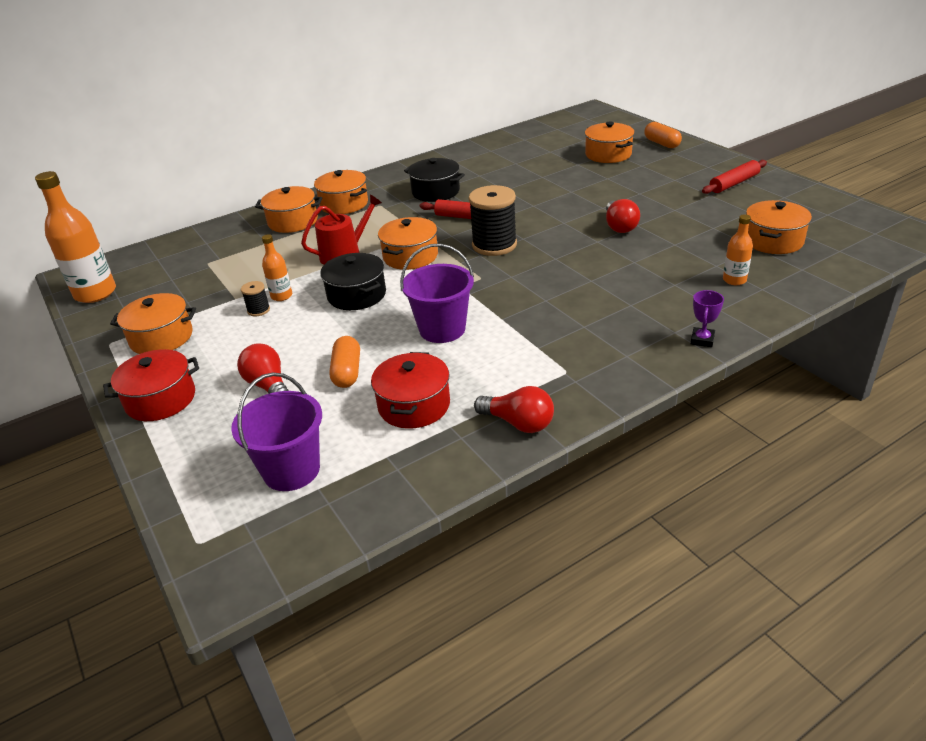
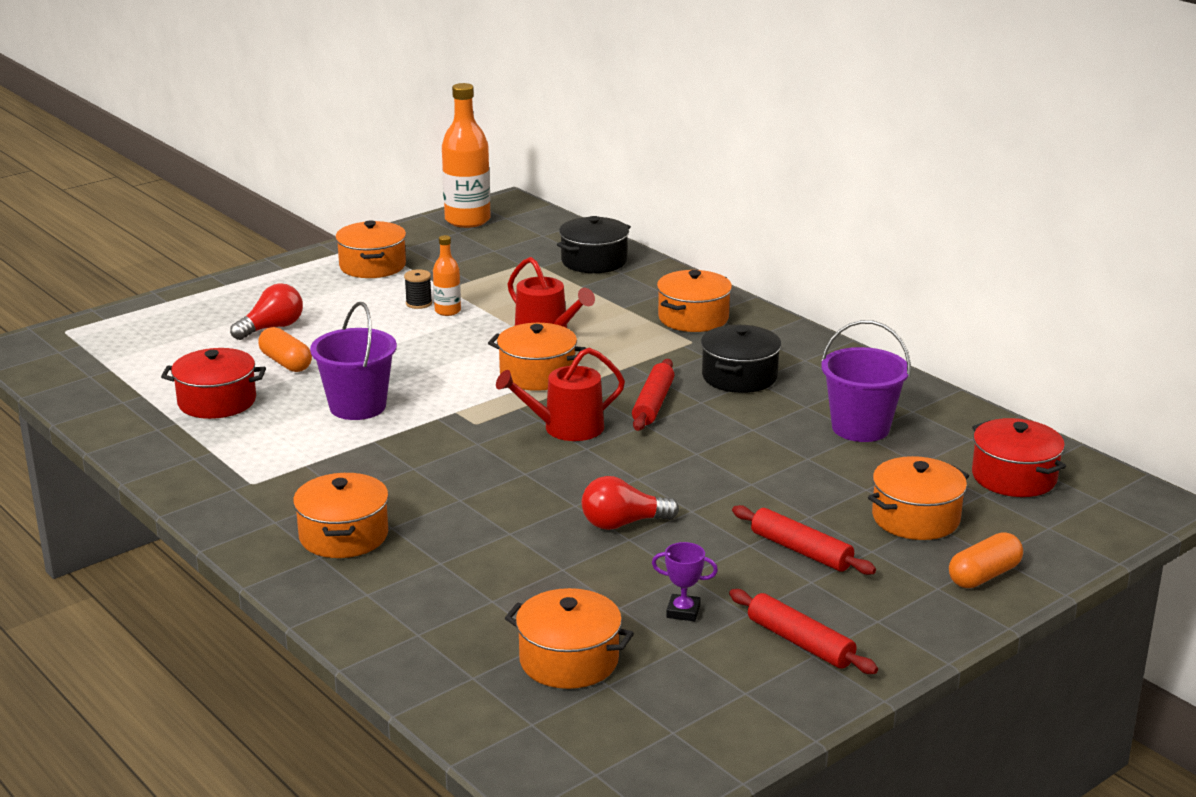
camera: 80 degrees right, 10 degrees down
(160, 399) = (265, 284): red pot -> red pot (1014, 477)
(291, 470) = (139, 355): purple bucket -> purple bucket (860, 428)
(293, 221) = (638, 293): orange pot -> orange pot (343, 535)
(347, 372) = (286, 363): orange capsule -> orange capsule turned 60 degrees clockwise
(356, 295) = (443, 351): black pot -> black pot (594, 261)
(494, 245) = (566, 428): black spool -> red watering can
(518, 423) = (168, 457): red light bulb -> none
(644, 181) = (801, 551): none -> red rolling pin
(702, 340) = (295, 575): purple trophy -> purple trophy (683, 611)
(734, 280) = (445, 612): orange bottle -> none

